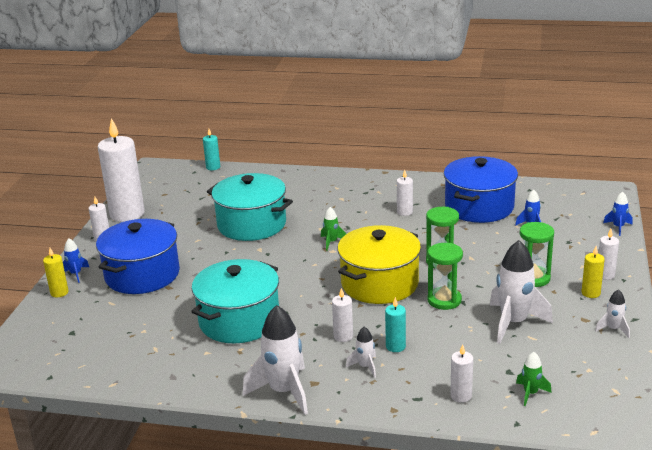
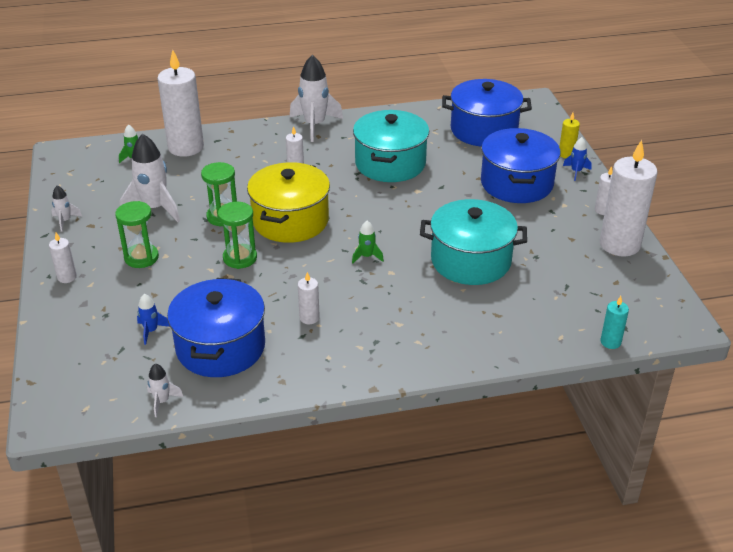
camera: 155 degrees right, 10 degrees up
(101, 338) = (484, 130): none -> blue pot
(365, 367) = (265, 151): white rocket -> white rocket (162, 401)
(395, 346) = (249, 170): turquoise candle -> none
(461, 396) = (186, 147): white candle -> white candle, size x2.22
(590, 293) = (83, 253): yellow candle -> none
(618, 227) = (44, 350): blue rocket -> none

